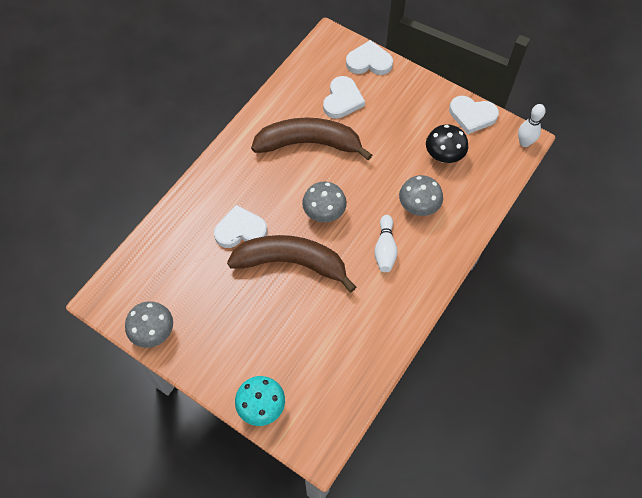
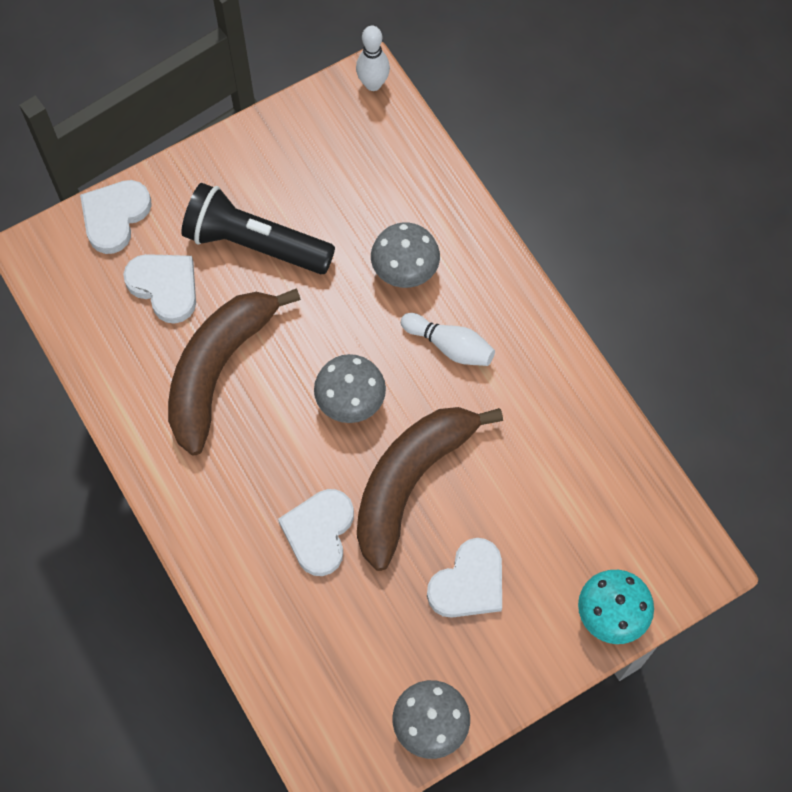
camera: 65 degrees left, 5 degrees up
(391, 129) = (255, 244): none -> black flashlight
(443, 156) = (339, 197): black mushroom -> none
(472, 115) = (292, 126): white heart -> white heart (468, 583)

